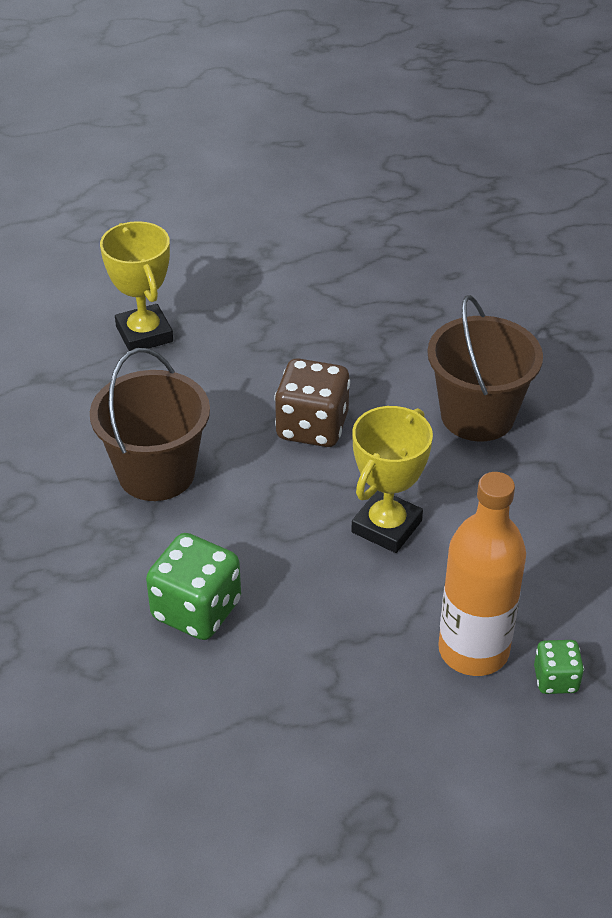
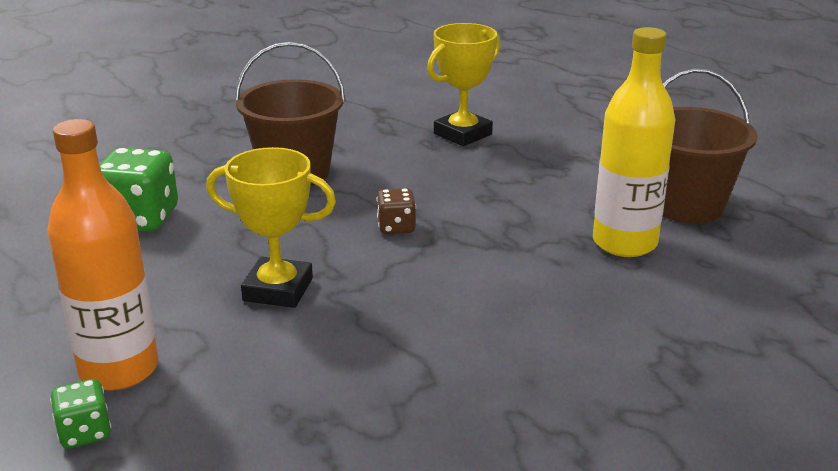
camera: 70 degrees right, 15 degrees down
(312, 427) = (396, 227): brown dice -> brown dice, size x0.55
(405, 304) = (624, 243): none -> yellow bottle
(477, 415) = (478, 316): brown bucket -> brown bucket (686, 205)

